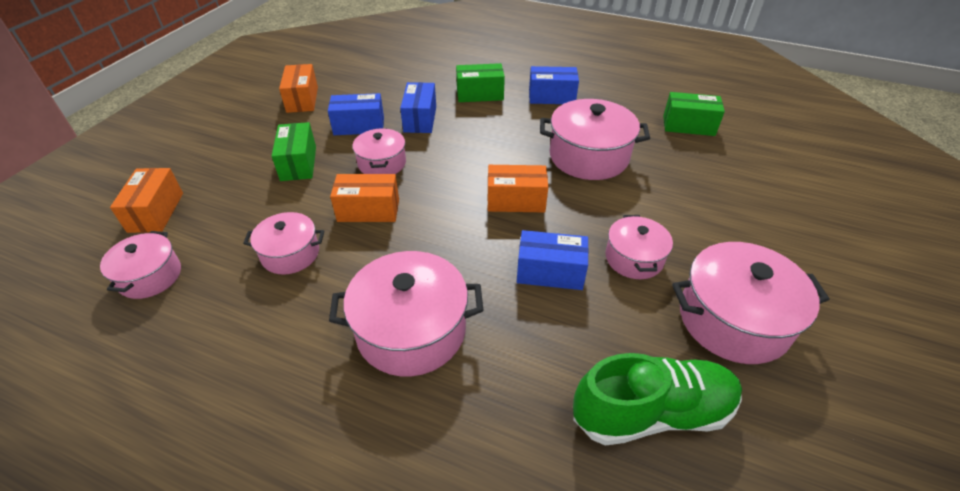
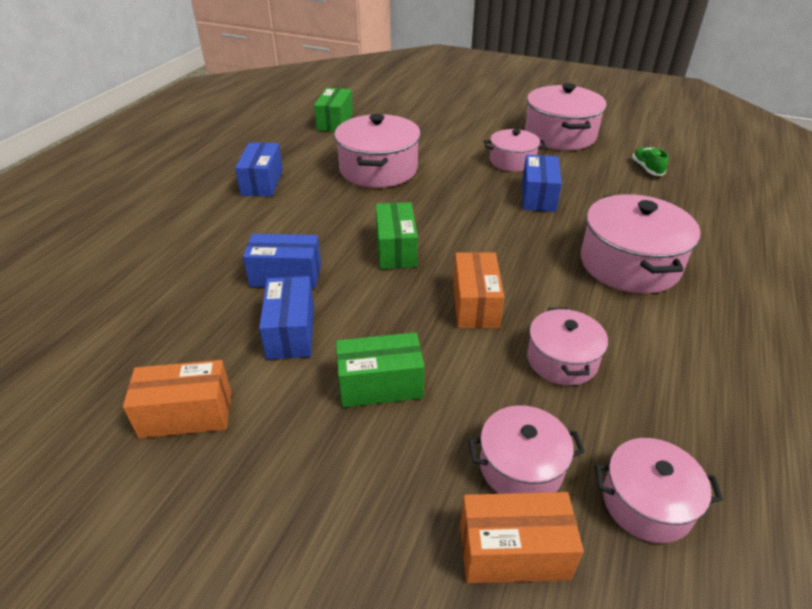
camera: 90 degrees left, 5 degrees down
(382, 163) = (384, 302): pink pot -> pink pot (521, 467)
(480, 94) = (238, 230): green box -> green box (396, 249)
(516, 201) = (448, 209): orange box -> none
(651, 413) = (647, 168): green shoe -> green shoe, size x0.45

